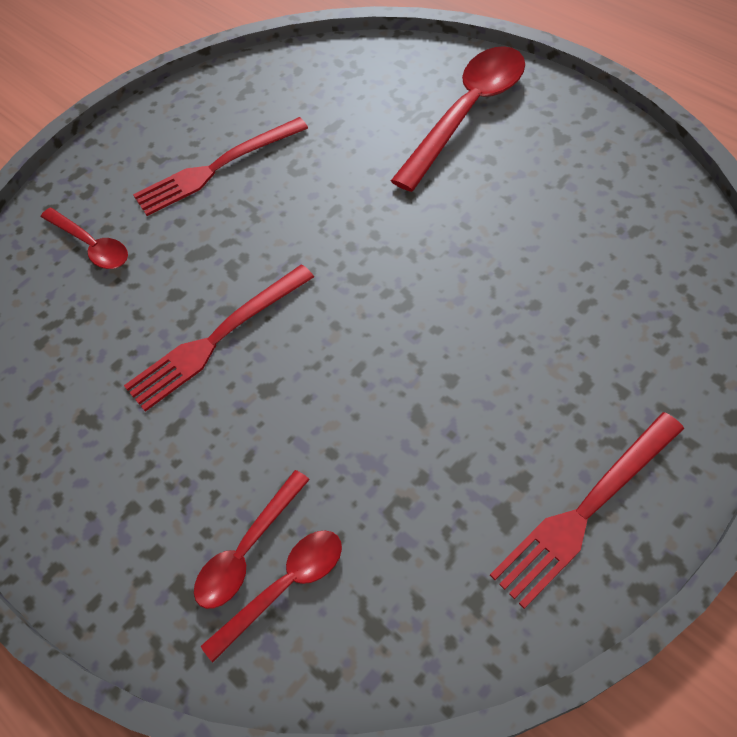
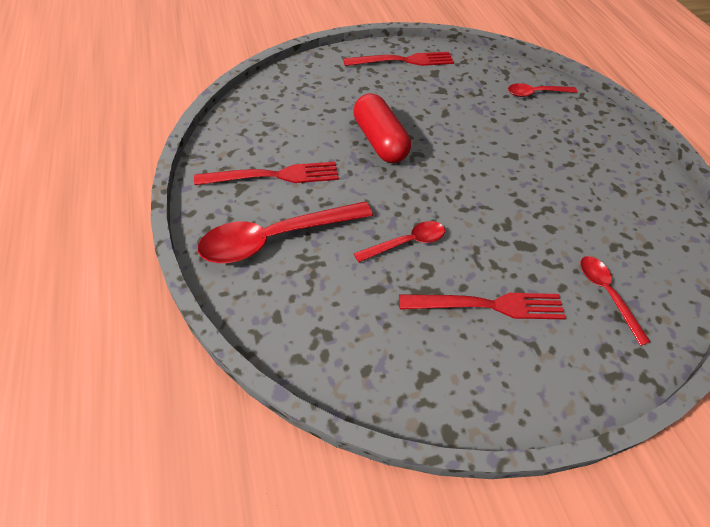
camera: 160 degrees left, 5 degrees down
(216, 339) = (532, 190): red fork -> red fork (274, 176)
(247, 549) = (547, 109): red spoon -> red spoon (406, 243)
(469, 293) = (379, 141): none -> red capsule

